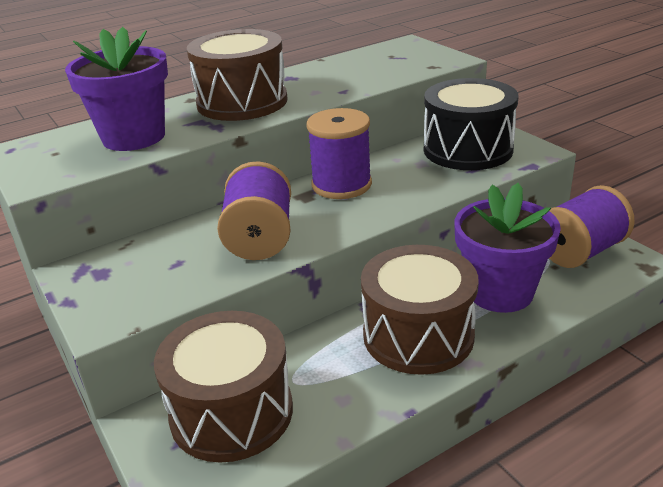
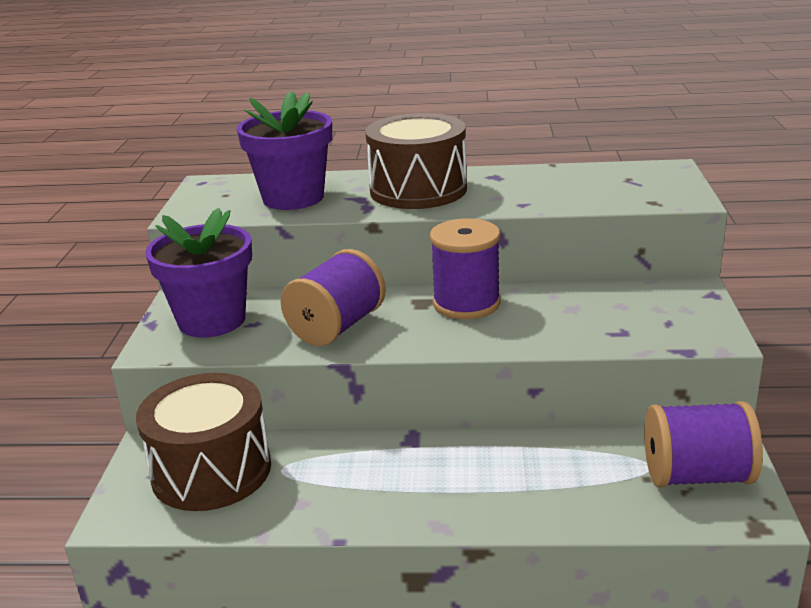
camera: 35 degrees right, 5 degrees down
(418, 335) = (425, 481): brown drum -> none
(467, 149) = (640, 310): black drum -> none
(500, 292) = (553, 477): purple flower pot -> purple flower pot (212, 320)

